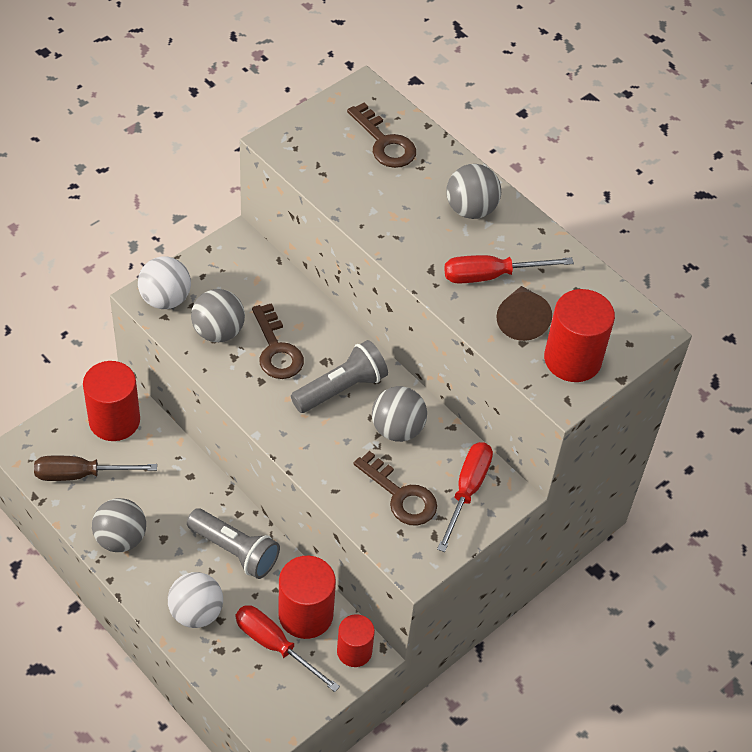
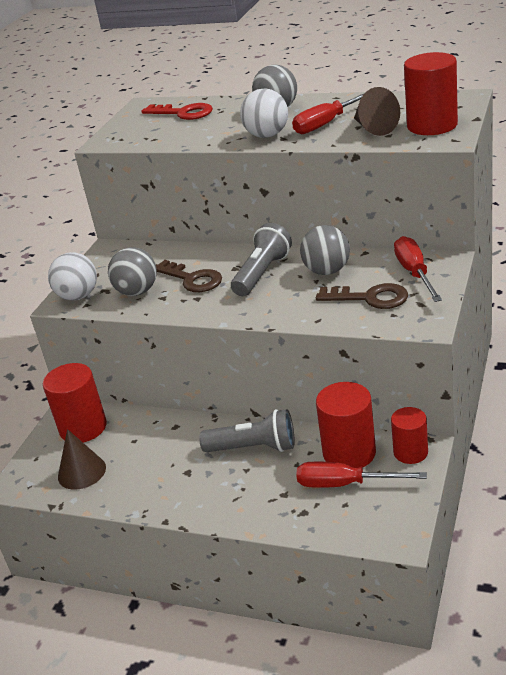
camera: 20 degrees left, 20 degrees down
(81, 474) = (81, 472): brown screwdriver -> brown cone
(121, 538) = (151, 491): grey ball -> none
(196, 612) = (259, 500): white ball -> white ball (267, 135)
(384, 142) = (183, 113): brown key -> red key

